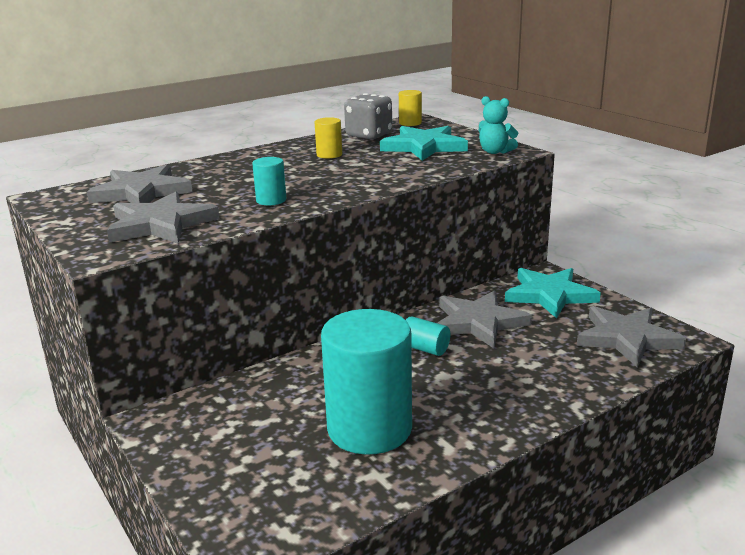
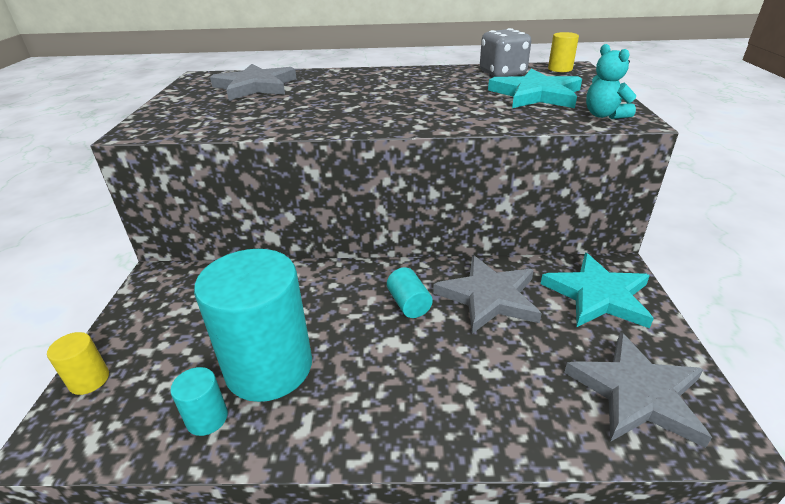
camera: 35 degrees right, 10 degrees up
(160, 224) = (216, 116): grey star -> none
(271, 200) = (322, 116): turquoise cylinder -> turquoise cylinder (207, 418)
(329, 155) = (438, 85): yellow cylinder -> yellow cylinder (89, 380)

